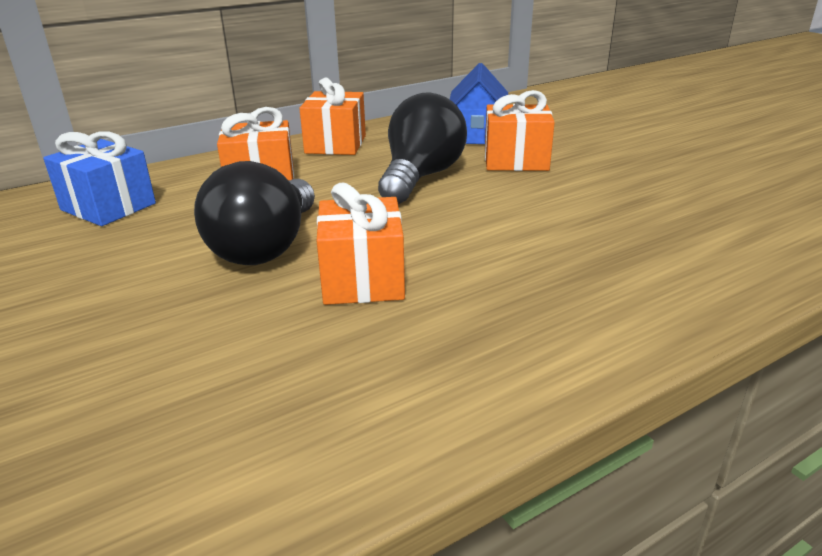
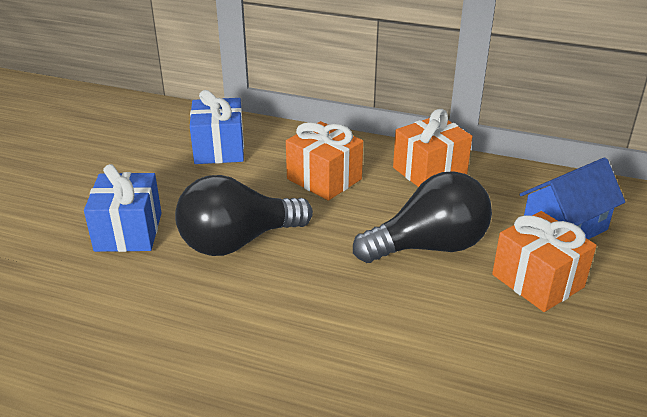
camera: 50 degrees right, 5 degrees up
(127, 301) = (128, 232): none -> blue gift
(363, 279) = (240, 309): orange gift -> none

